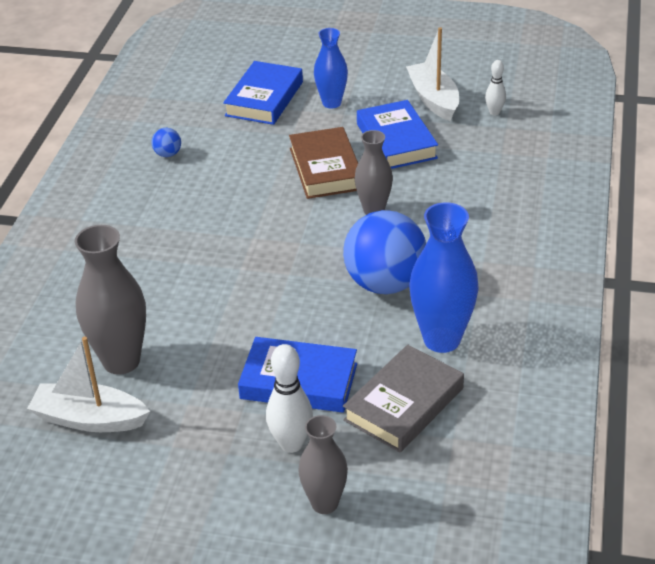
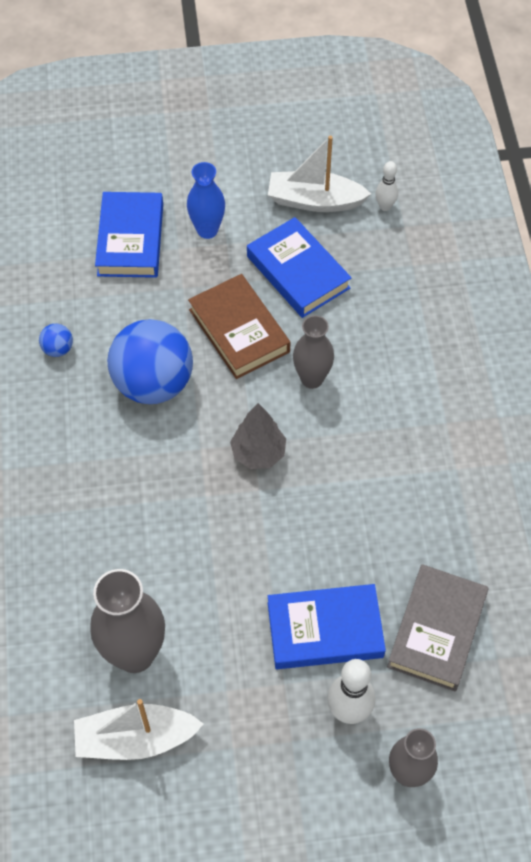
camera: 20 degrees left, 20 degrees up
(301, 250) = (258, 453): none -> grey tree
(385, 283) = (361, 478): blue ball -> blue ball (153, 383)
(433, 99) = (315, 201): white boat -> white boat turned 45 degrees counterclockwise
(441, 339) = (443, 538): blue vase -> none

